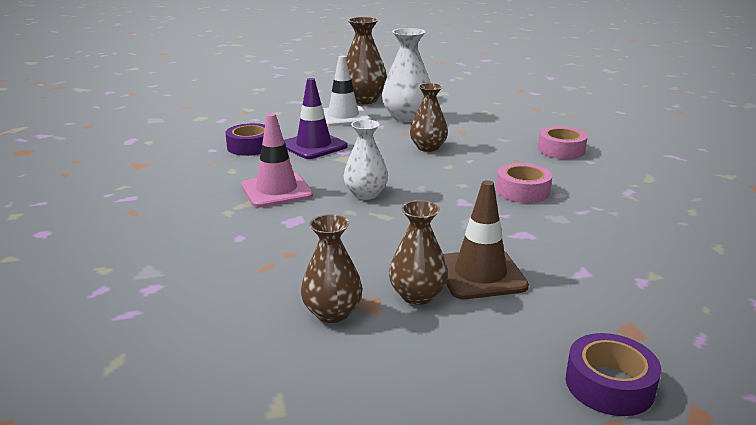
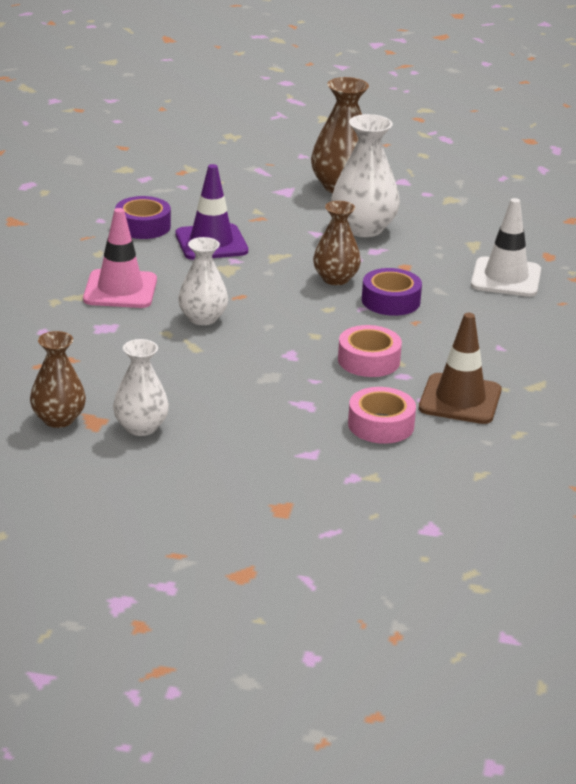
camera: 25 degrees right, 5 degrees up
(343, 117) = (288, 208): white traffic cone -> white traffic cone (506, 278)
(417, 295) = (141, 427): brown vase -> white vase
(480, 274) = (215, 427): brown traffic cone -> brown traffic cone (460, 399)
(561, 150) = (487, 323): pink tape -> pink tape (381, 425)
(609, 385) = (207, 534): purple tape -> purple tape (390, 301)

